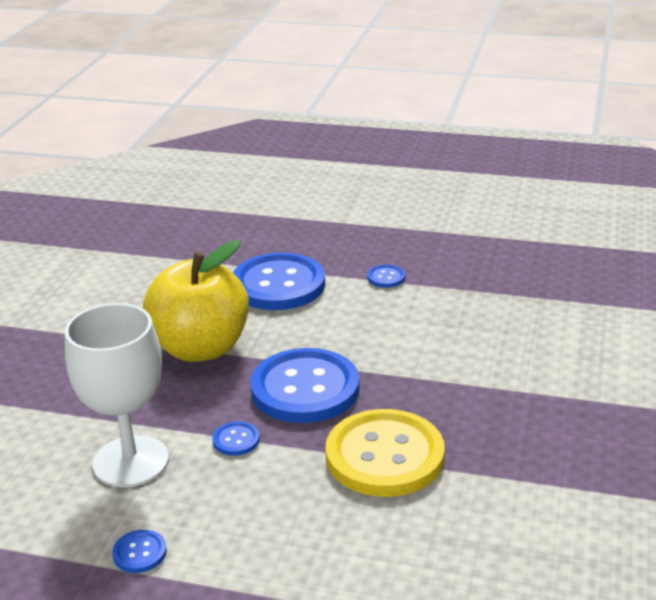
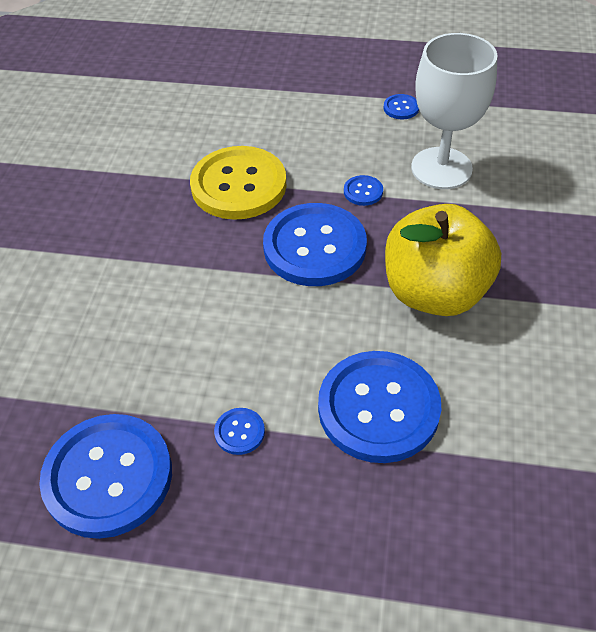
camera: 175 degrees right, 20 degrees up
(480, 262) = (108, 476): none -> blue button

